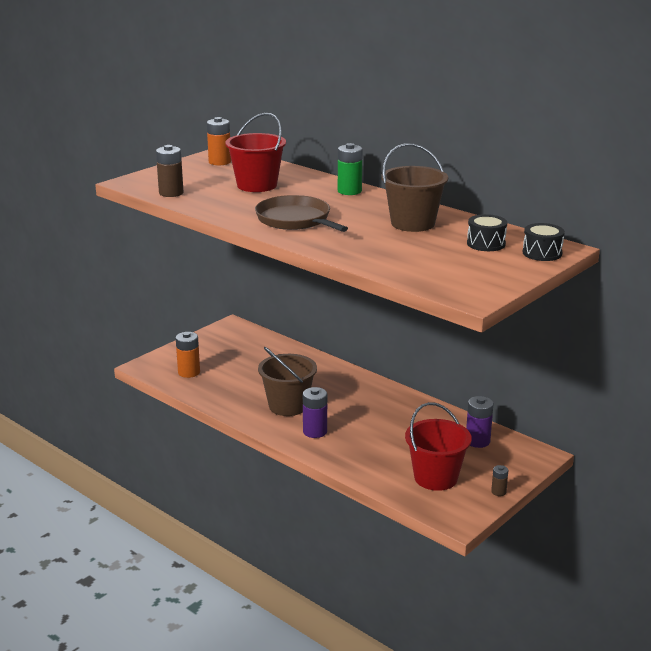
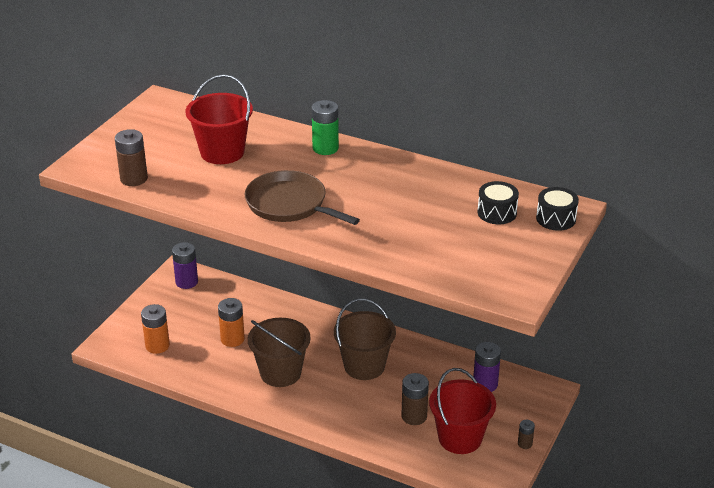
camera: 15 degrees left, 10 degrees up
(219, 162) = (162, 117): orange battery -> orange battery (232, 339)
(315, 431) = (320, 402): purple battery -> purple battery (186, 282)
(398, 455) = (414, 416): none -> brown battery
(412, 223) = (412, 192): brown bucket -> brown bucket (364, 366)

